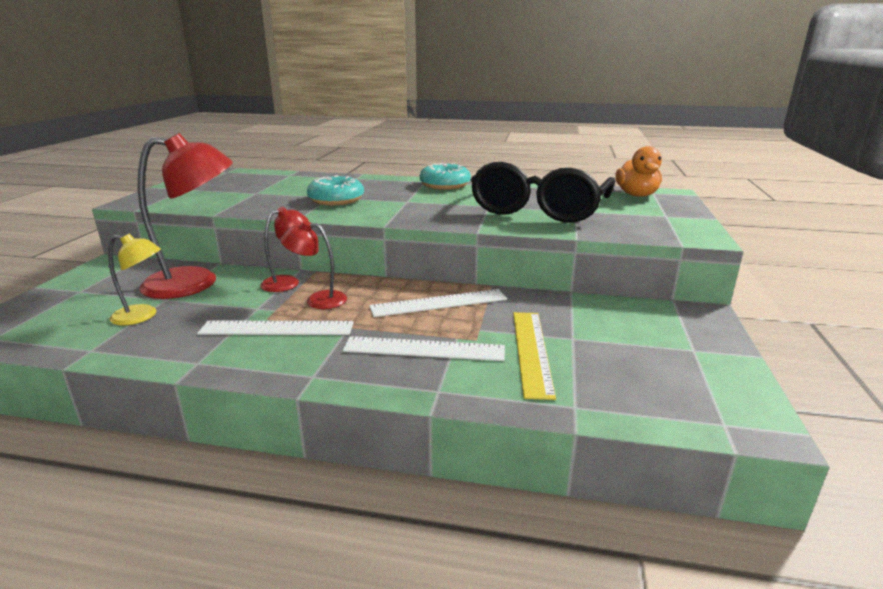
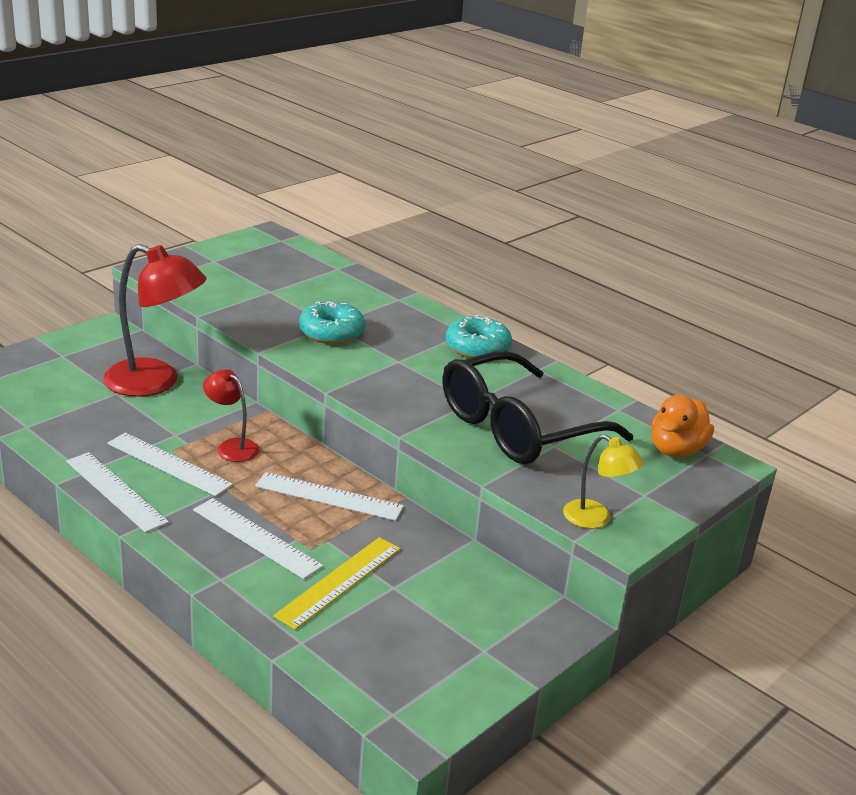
camera: 30 degrees right, 5 degrees up
(142, 316) = (85, 406): yellow lamp -> yellow lamp (596, 519)
(249, 365) = (116, 491): none -> white ruler
(287, 282) = (228, 413): red lamp -> none

